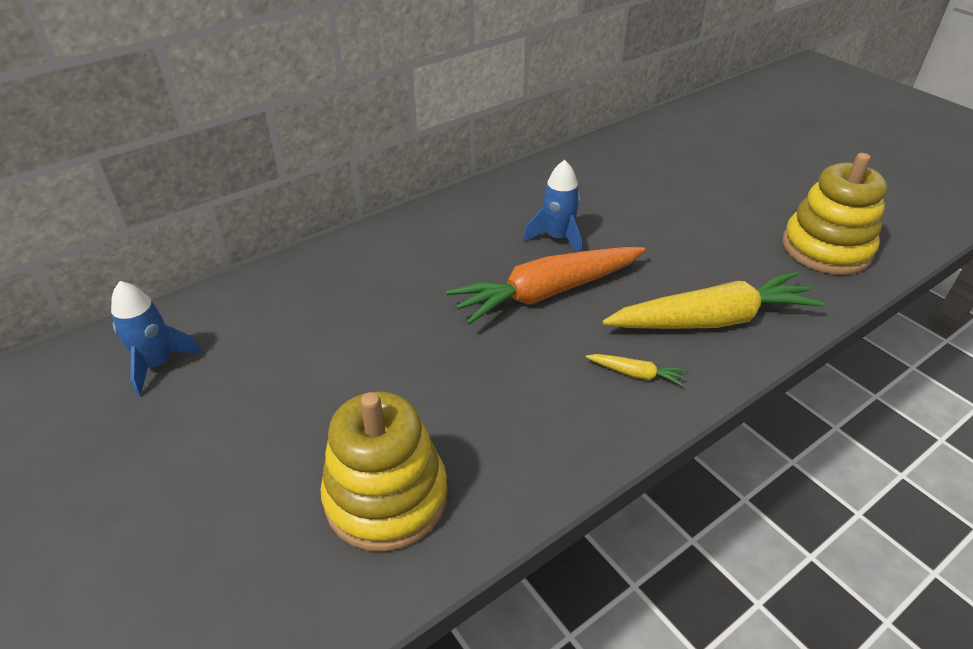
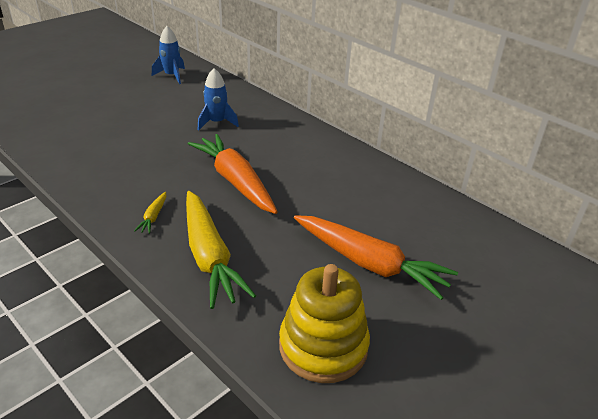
camera: 80 degrees right, 5 degrees down
(386, 497) = (77, 139): yellow stacking toy -> none
(557, 238) = (300, 185): blue rocket -> blue rocket (217, 122)
(701, 208) = (370, 263): none -> orange carrot

